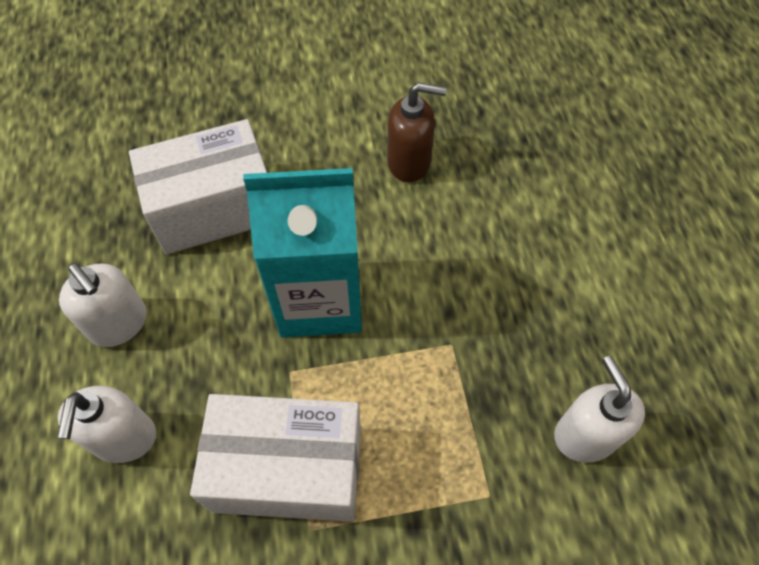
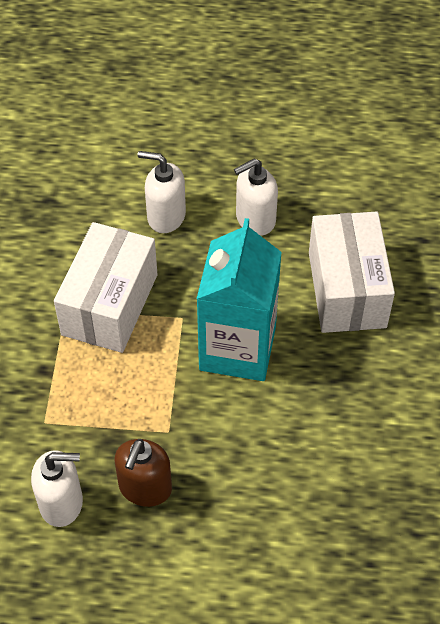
camera: 105 degrees right, 5 degrees down
(409, 162) = (363, 449): brown soap dispenser -> brown soap dispenser (145, 488)

